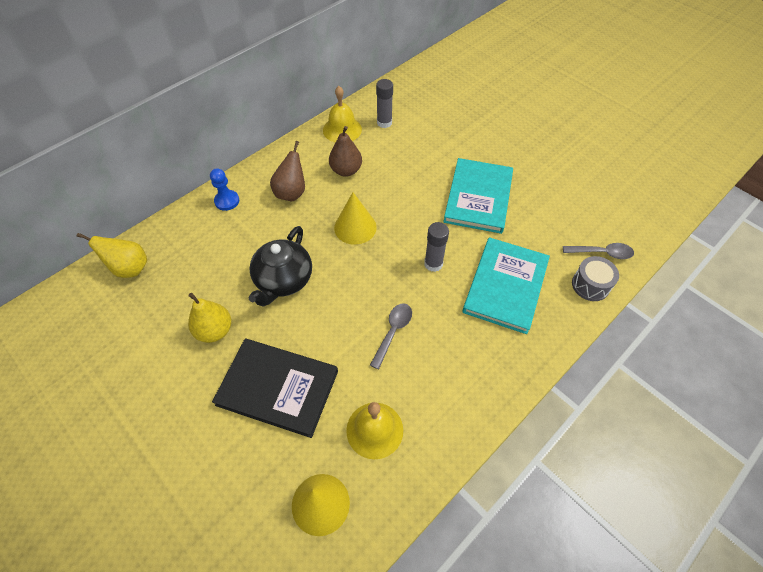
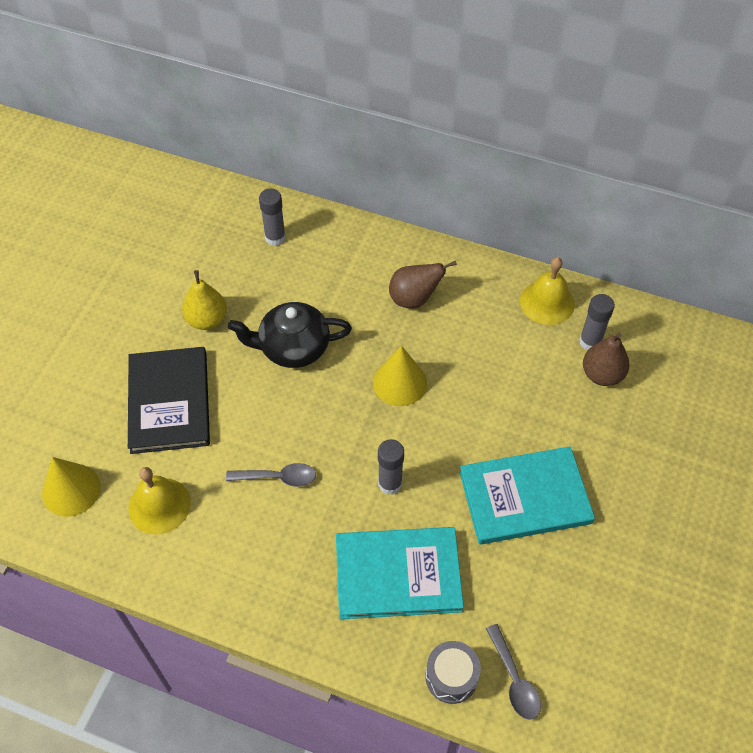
camera: 65 degrees right, 0 degrees up
(130, 268) = (242, 215): yellow pear -> none
(170, 254) = (275, 238): none -> grey glue stick
(227, 201) = (368, 247): blue pawn -> none
(346, 170) = (481, 336): brown pear -> brown pear (602, 375)

